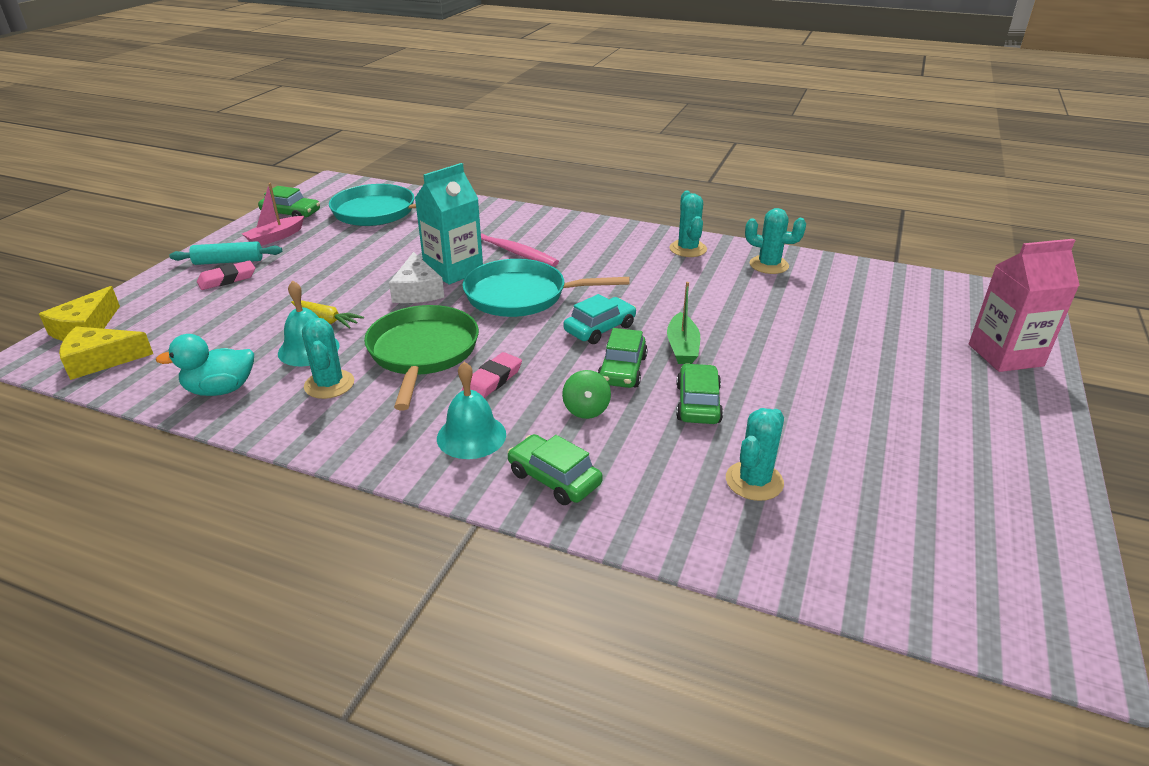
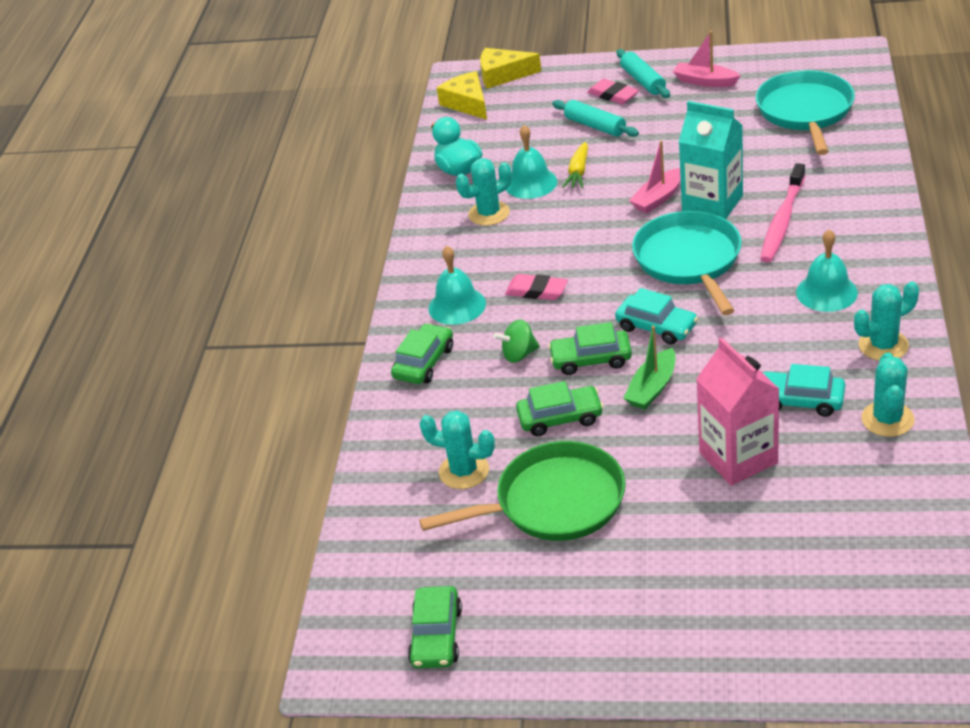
camera: 80 degrees right, 5 degrees up
(263, 297) = (595, 126): none -> turquoise rolling pin
(291, 214) = (760, 66): green car -> green car (436, 636)
(417, 291) = (658, 198): white cheese -> pink boat
(422, 352) = (558, 240): green pan -> green pan (554, 502)
(612, 253) = (826, 292): none -> turquoise bell
(682, 347) = (652, 388): green boat -> green boat turned 45 degrees counterclockwise
(732, 290) = (800, 400): none -> turquoise car
(1005, 355) = (781, 646): pink carton -> pink carton (738, 458)

